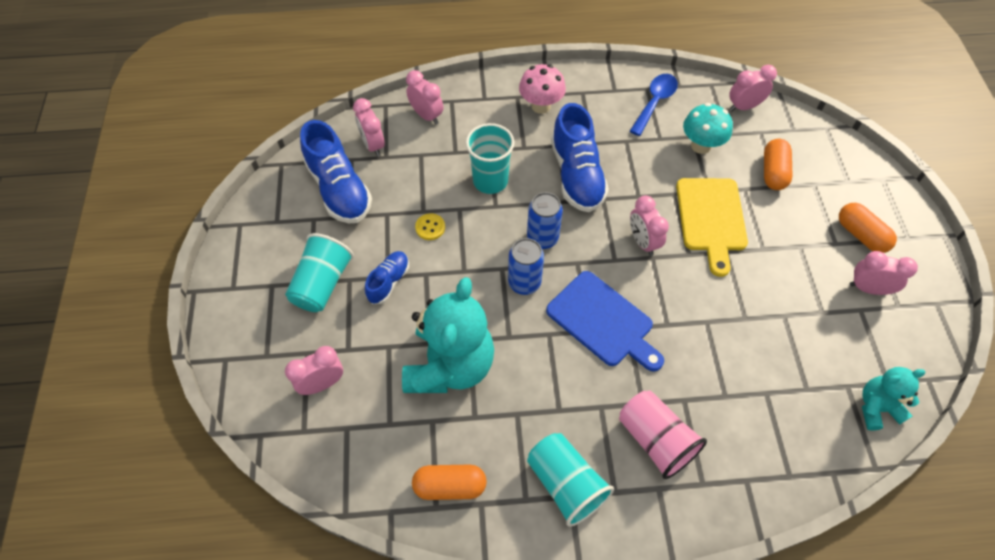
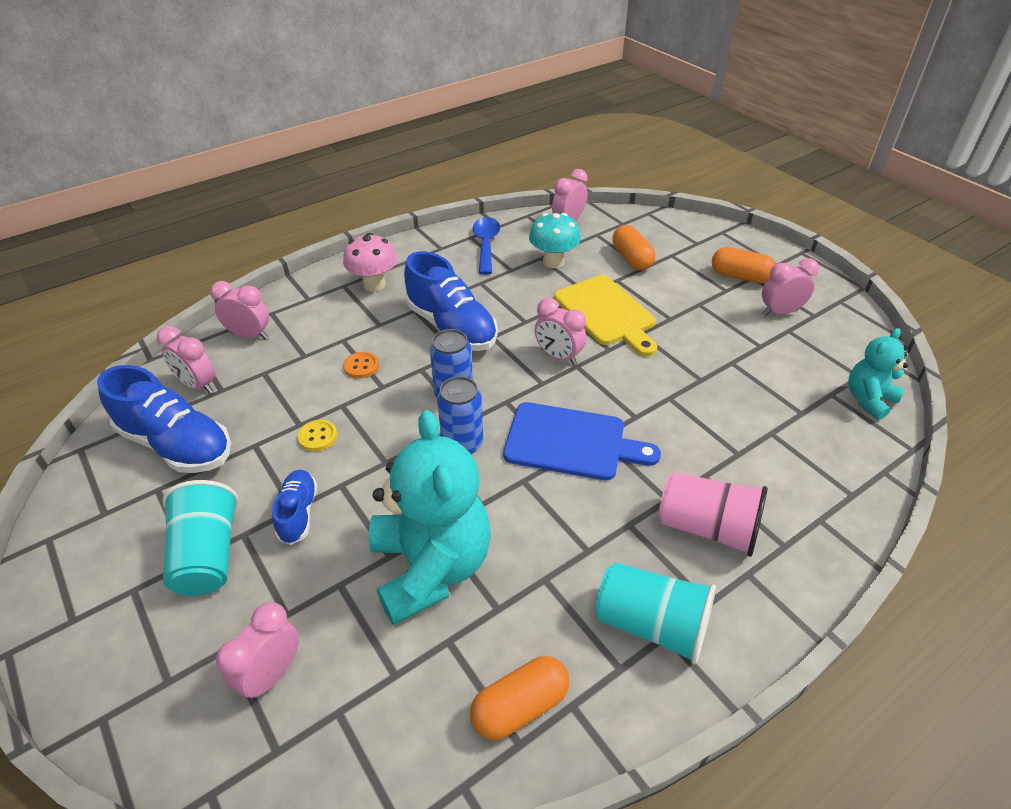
camera: 30 degrees left, 15 degrees down
(490, 181) = (361, 366): turquoise cup -> orange button

